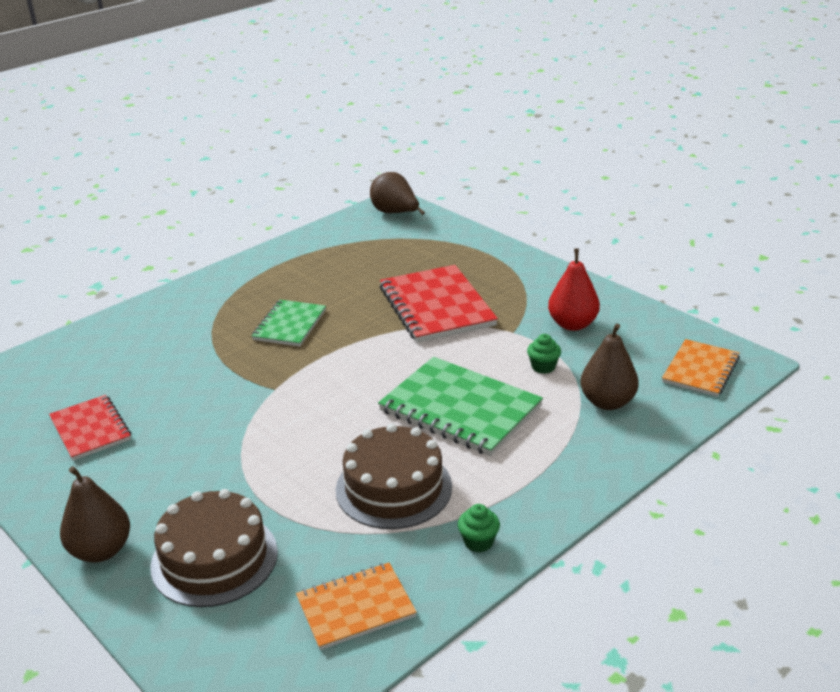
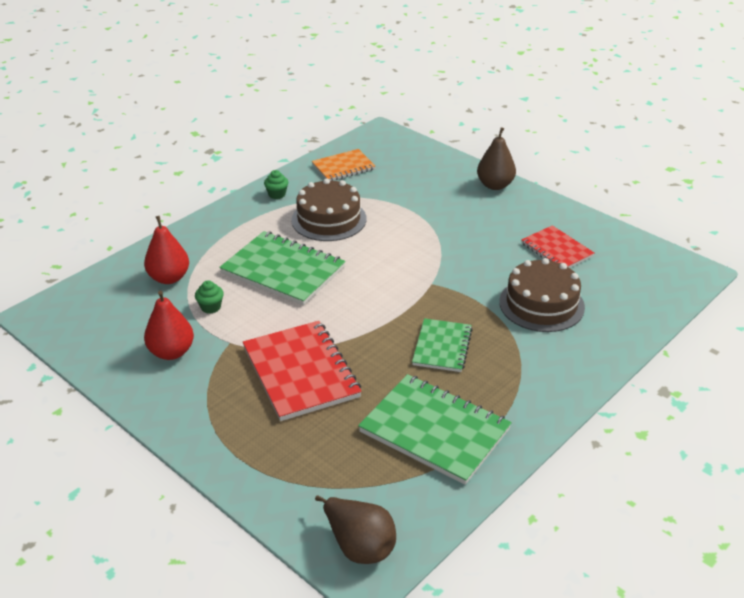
camera: 175 degrees right, 5 degrees up
(214, 558) = (427, 183): brown cake -> brown cake (541, 304)
(321, 267) = (434, 431): none -> green notebook
(607, 402) = (169, 278): brown pear -> red pear
(700, 370) = (81, 307): orange notebook -> none

